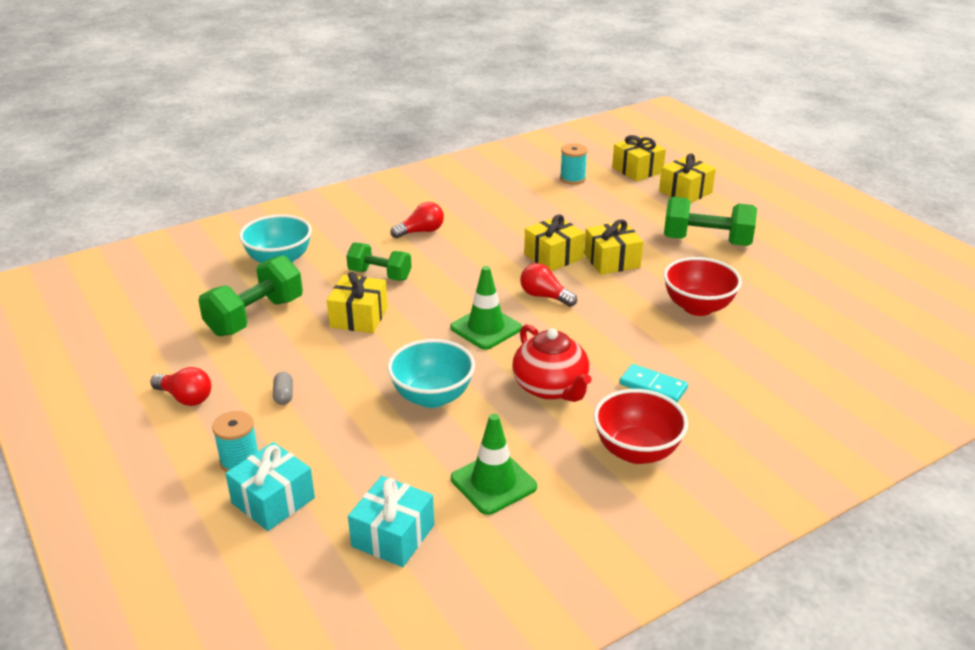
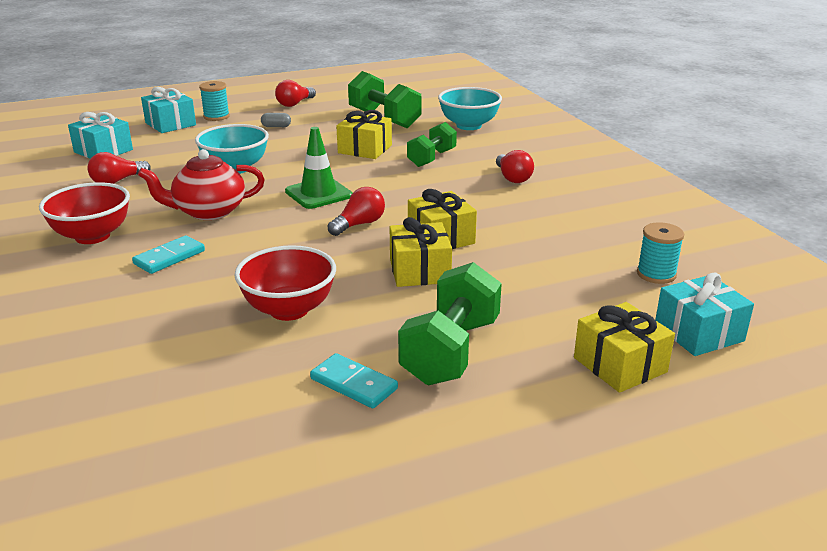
camera: 100 degrees right, 5 degrees down
(493, 483) = (117, 181): green traffic cone -> red light bulb
(637, 170) = (699, 333): yellow gift -> turquoise gift
(763, 269) = (353, 384): none -> turquoise domino

